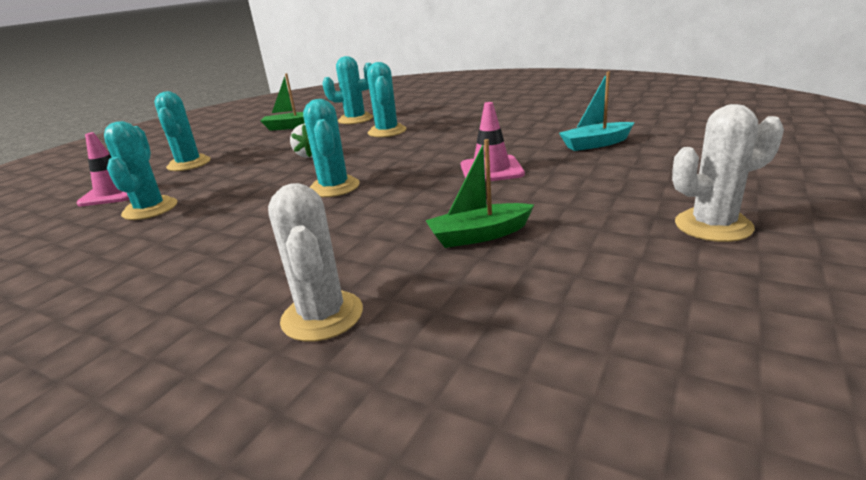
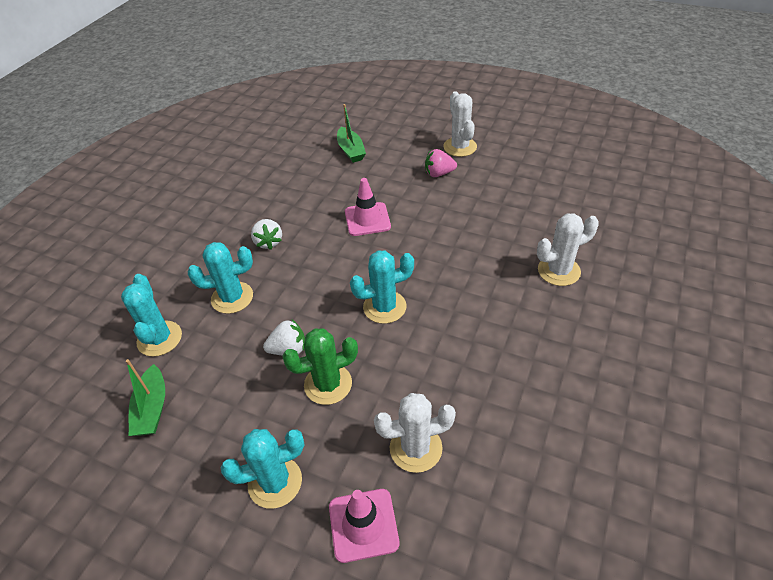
camera: 95 degrees left, 20 degrees up
(150, 209) = (416, 448): turquoise cactus -> white cactus
(258, 171) = (328, 384): none -> green cactus
(459, 134) = (268, 242): none -> white strawberry
(479, 235) = (470, 221): green boat -> green boat (351, 150)
(595, 144) = (329, 170): turquoise boat -> none
(611, 209) = (439, 173): none -> pink strawberry

